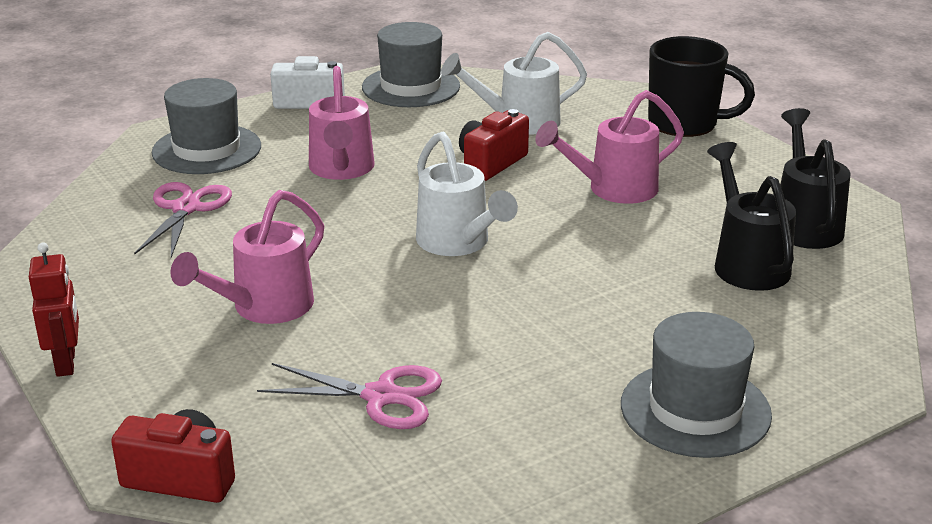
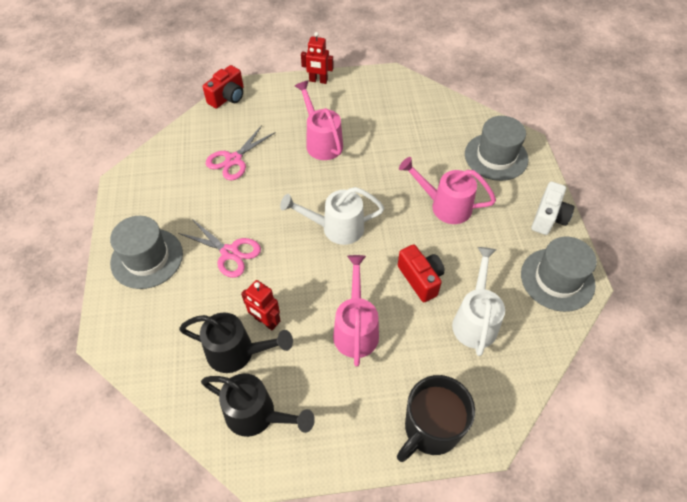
camera: 115 degrees right, 25 degrees up
(186, 208) = (429, 135): pink scissors -> pink scissors (230, 252)
(677, 255) = (265, 321): none -> red robot

